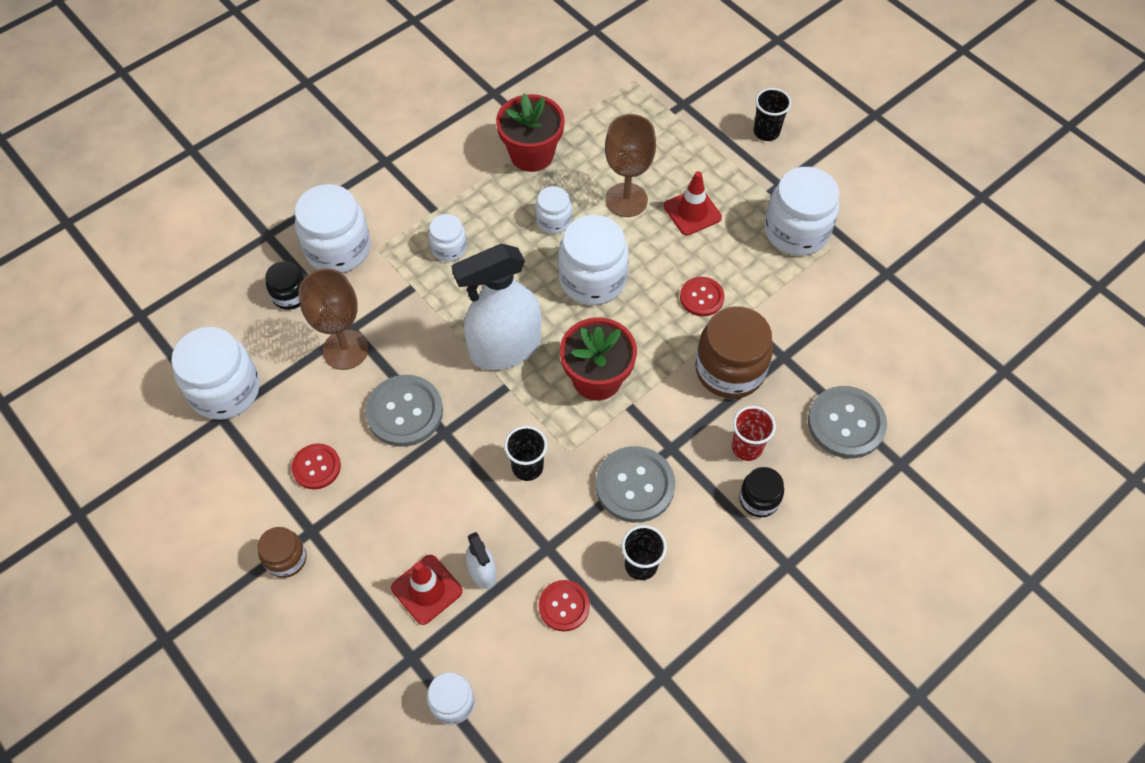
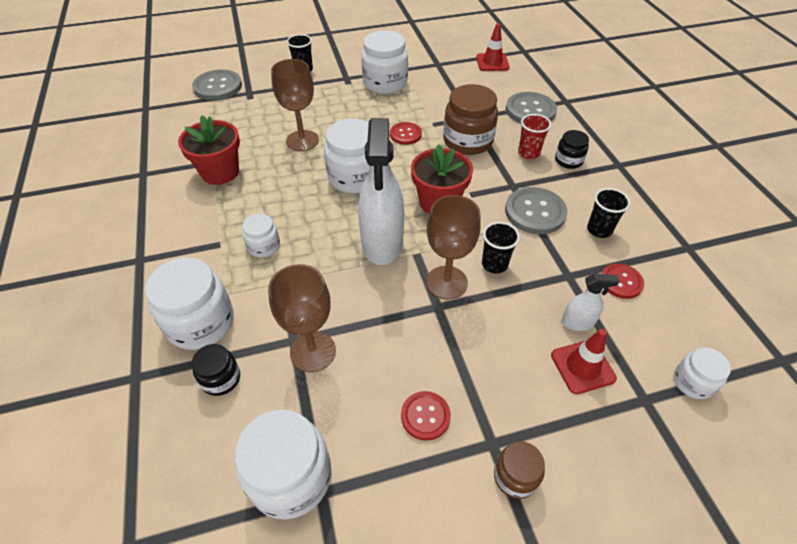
camera: 65 degrees left, 10 degrees down
(404, 412) = (403, 327): grey button -> grey button (218, 87)
(479, 429) = (446, 282): none -> brown goblet
(553, 220) = (289, 180): white jar -> none
(692, 212) = (337, 116): red traffic cone -> red traffic cone (492, 62)

